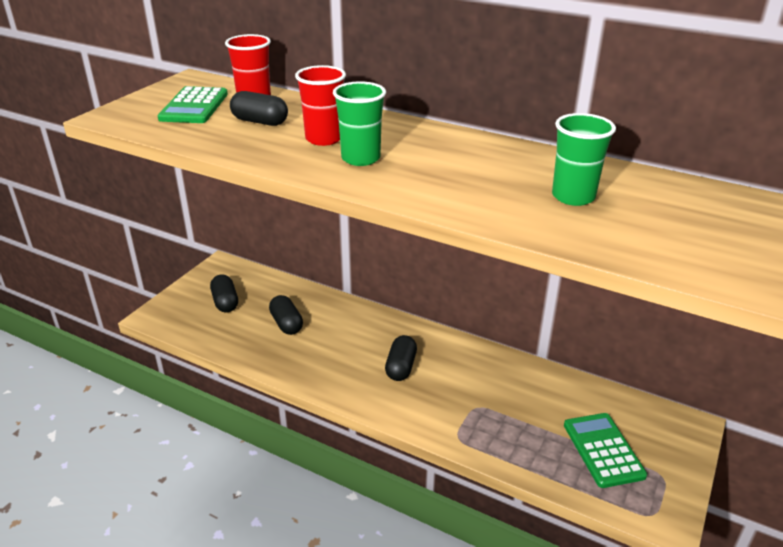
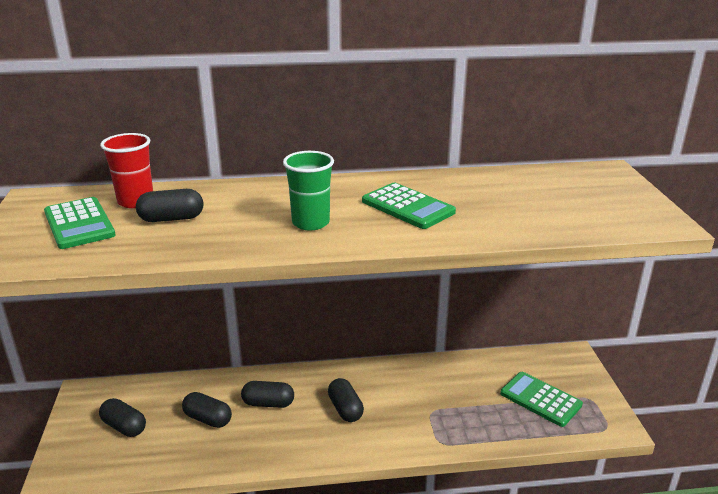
camera: 35 degrees left, 5 degrees down
(324, 139) = (254, 216): red cup -> none
(343, 333) = (268, 403): none -> black capsule
(469, 172) = (408, 207): none -> green calculator
(573, 197) = (500, 202): green cup -> none

